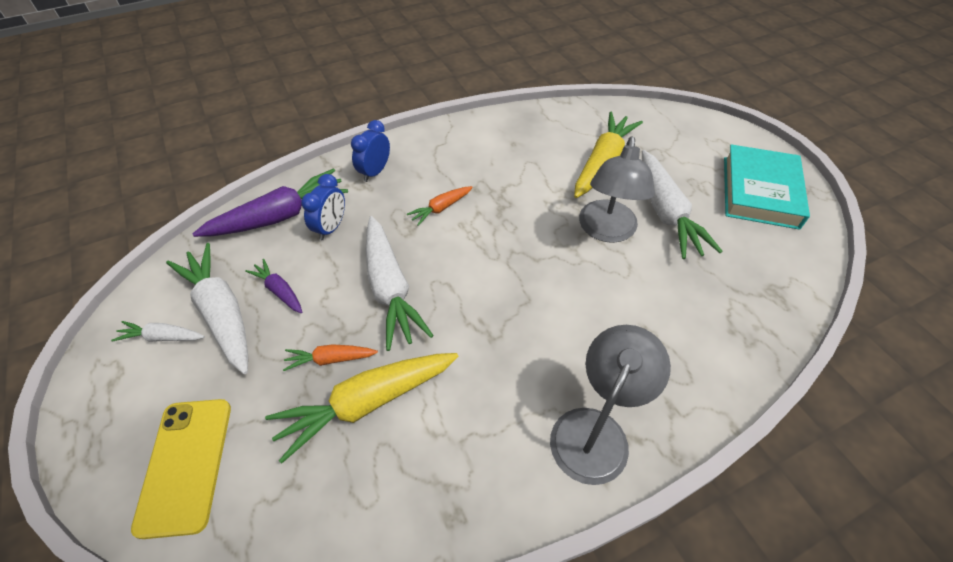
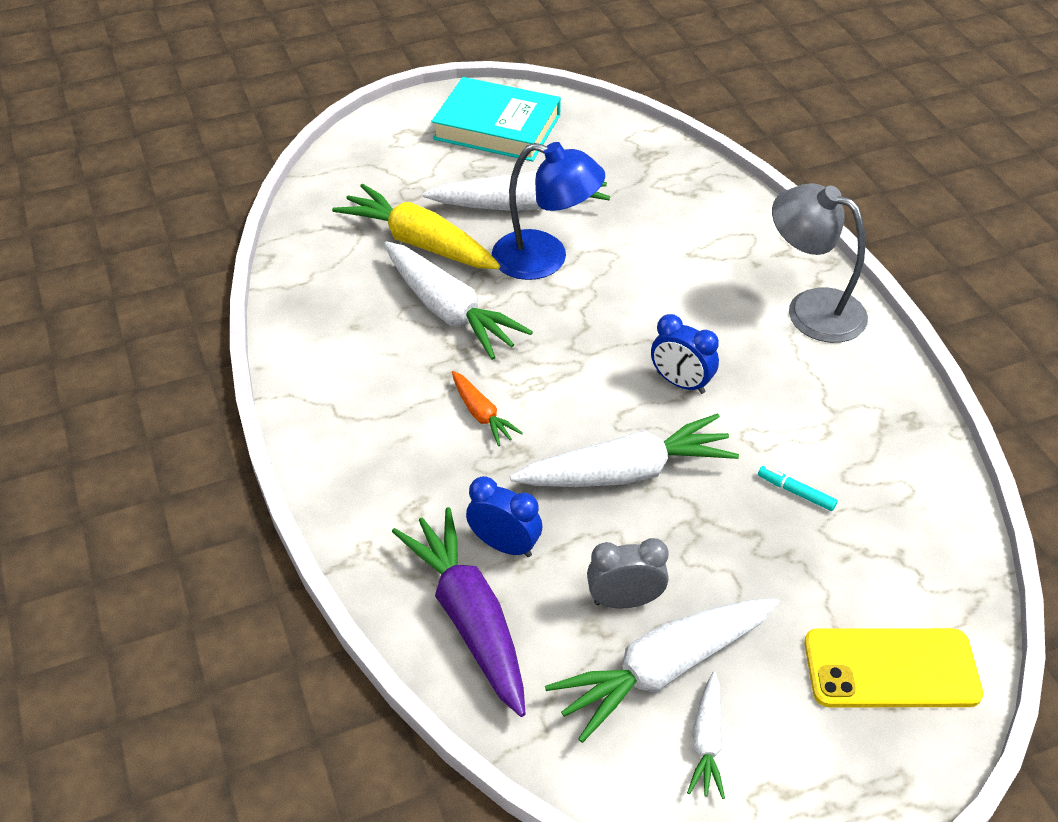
camera: 85 degrees left, 5 degrees down
(279, 291) = (624, 600): purple carrot -> grey clock
(330, 359) = (738, 531): orange carrot -> none
(367, 403) = (796, 492): yellow carrot -> turquoise marker
(375, 172) = (385, 493): blue clock -> blue clock (680, 383)
(536, 184) = (449, 311): none -> white carrot
(606, 231) = (545, 259): grey lamp -> blue lamp

